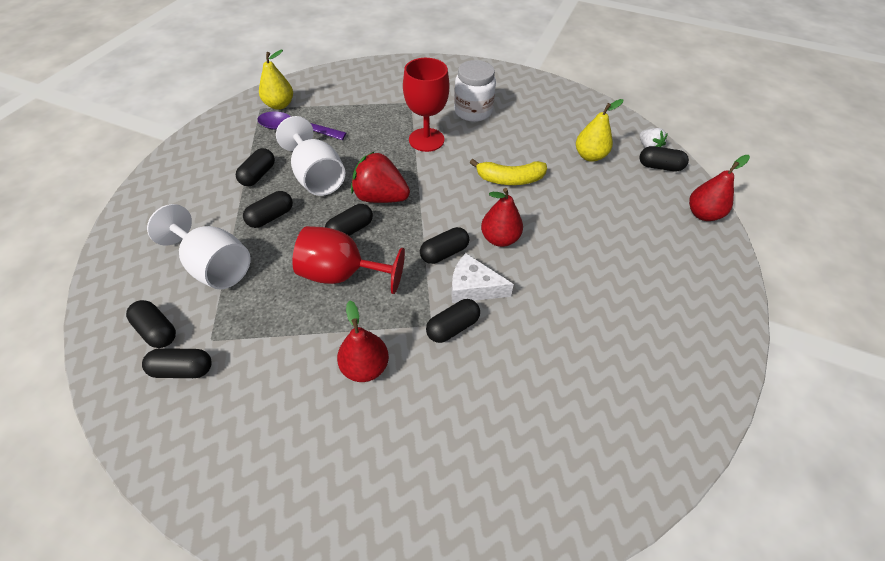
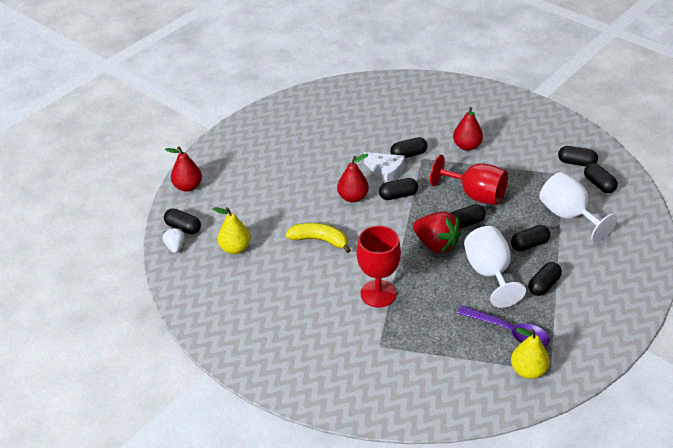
camera: 160 degrees left, 10 degrees down
(473, 111) = (316, 320): white jar -> none

